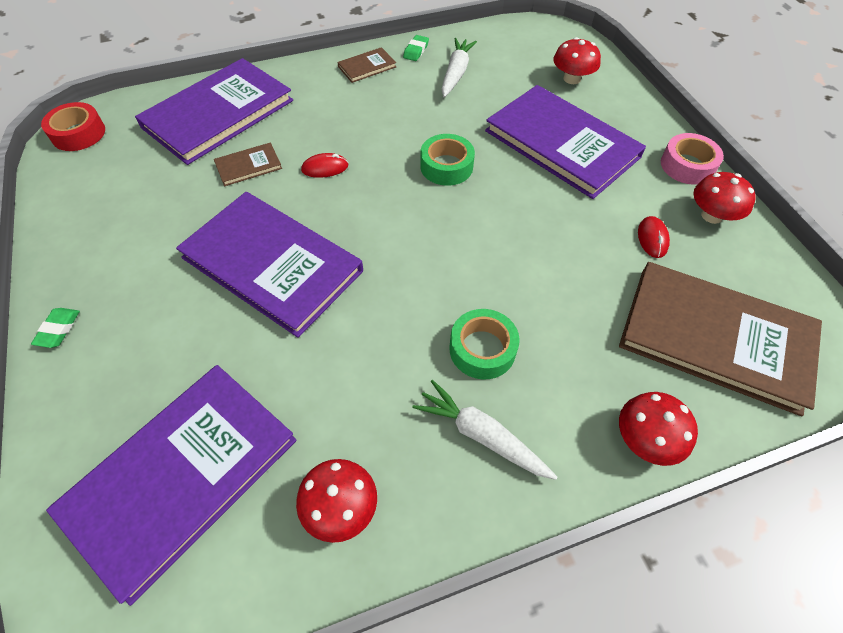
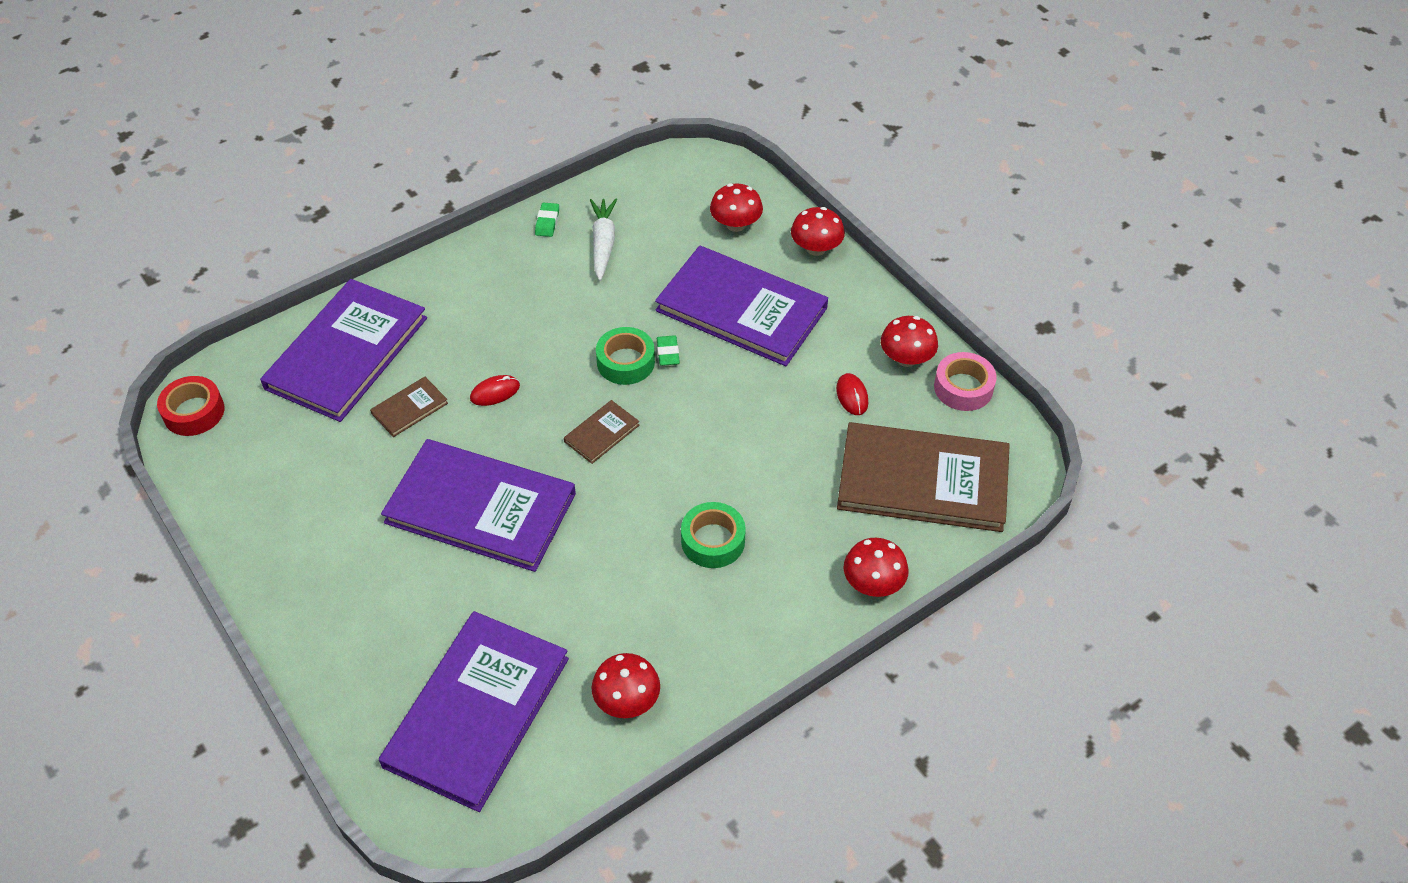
camera: 15 degrees left, 5 degrees down
(58, 329) = (293, 620): green eraser -> green eraser (668, 353)
(367, 67) = (497, 256): brown book -> brown book (601, 433)
(482, 435) = (732, 614): white carrot -> none
(639, 109) = (816, 248): none -> red mushroom
(687, 165) = (875, 307): pink tape -> pink tape (963, 388)

